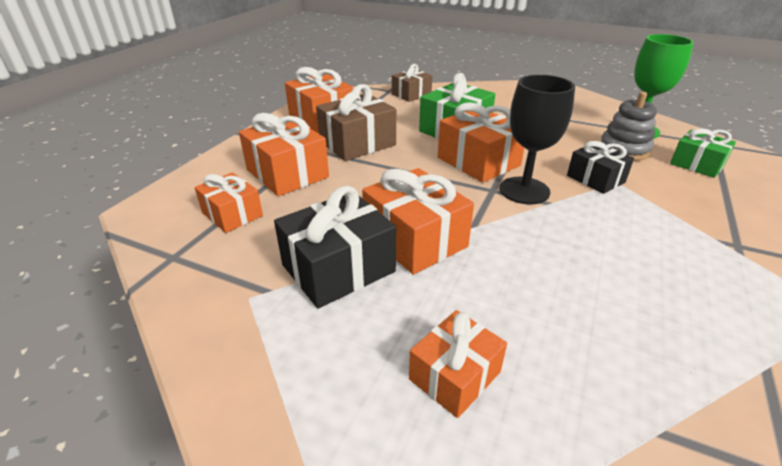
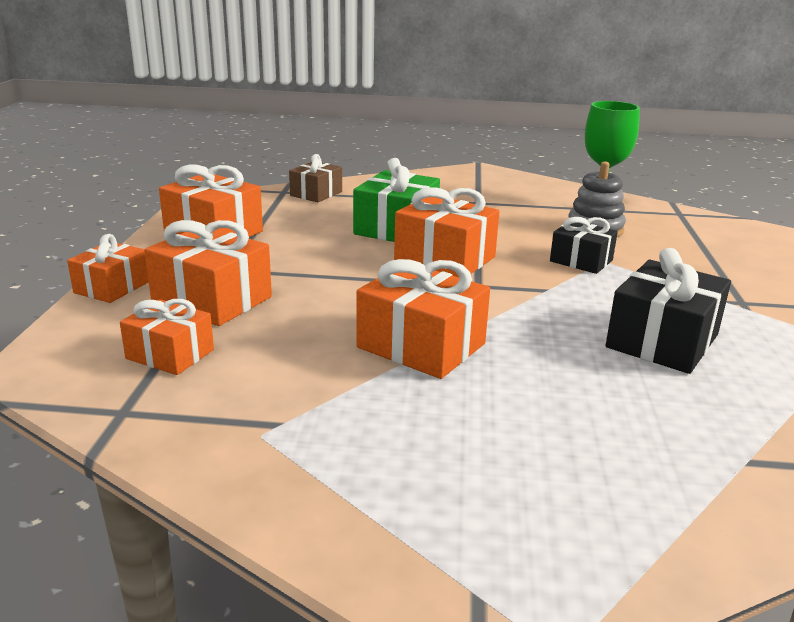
camera: 20 degrees left, 10 degrees down
(338, 268) = (350, 387): black gift -> black gift (662, 341)
(357, 143) = (283, 256): brown gift -> none
(454, 375) = (540, 458): orange gift -> orange gift (112, 287)
(524, 190) = (513, 281): black goblet -> none
(697, 164) = (672, 235): green gift -> none

